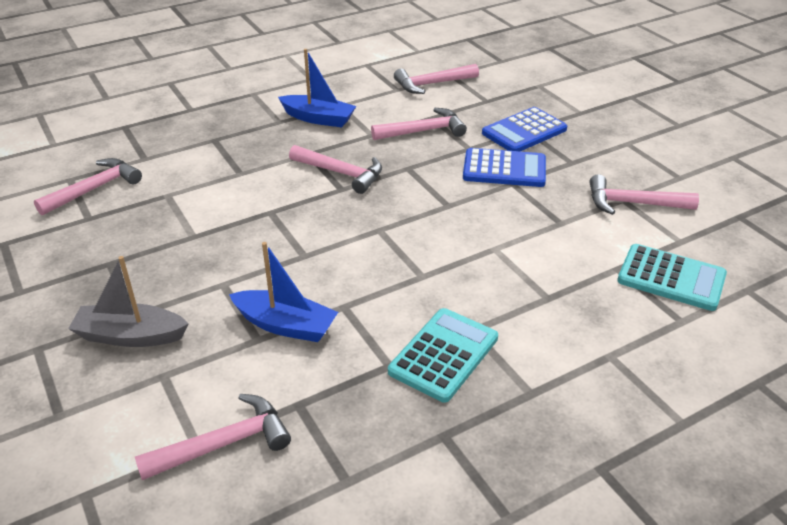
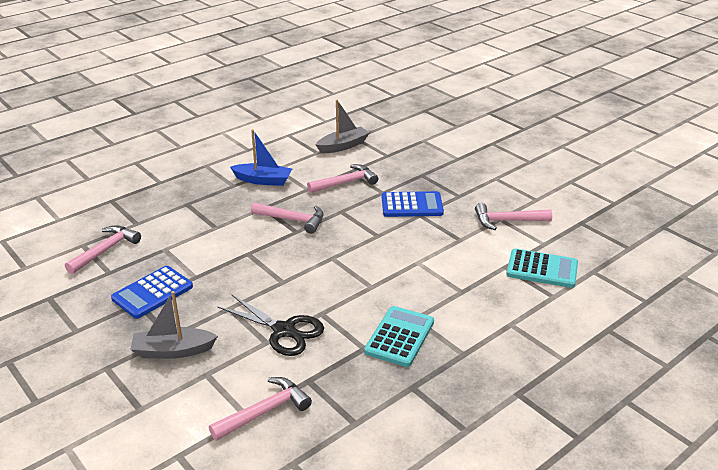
camera: 10 degrees left, 5 degrees down
(285, 325) = (284, 330): blue boat -> black scissors
(432, 84) = (343, 146): pink hammer -> grey boat
(524, 131) = (420, 176): blue calculator -> blue calculator (152, 293)

